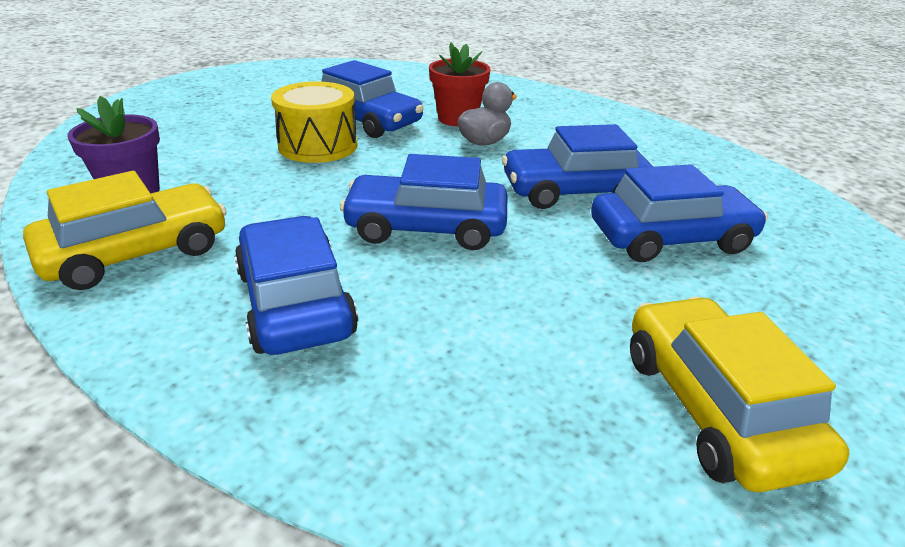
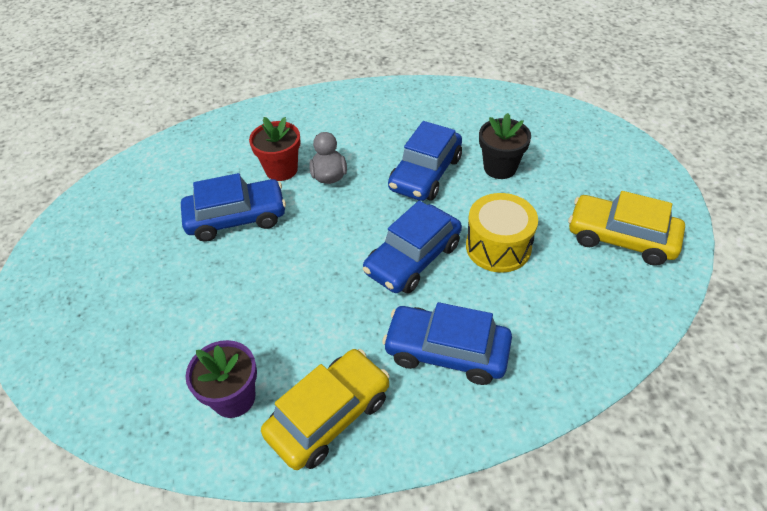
camera: 50 degrees left, 15 degrees up
(137, 252) = (329, 415): yellow car -> yellow car turned 45 degrees clockwise
(318, 146) = (253, 262): yellow drum -> yellow drum (498, 247)
(670, 238) = (500, 168): blue car -> black flower pot

